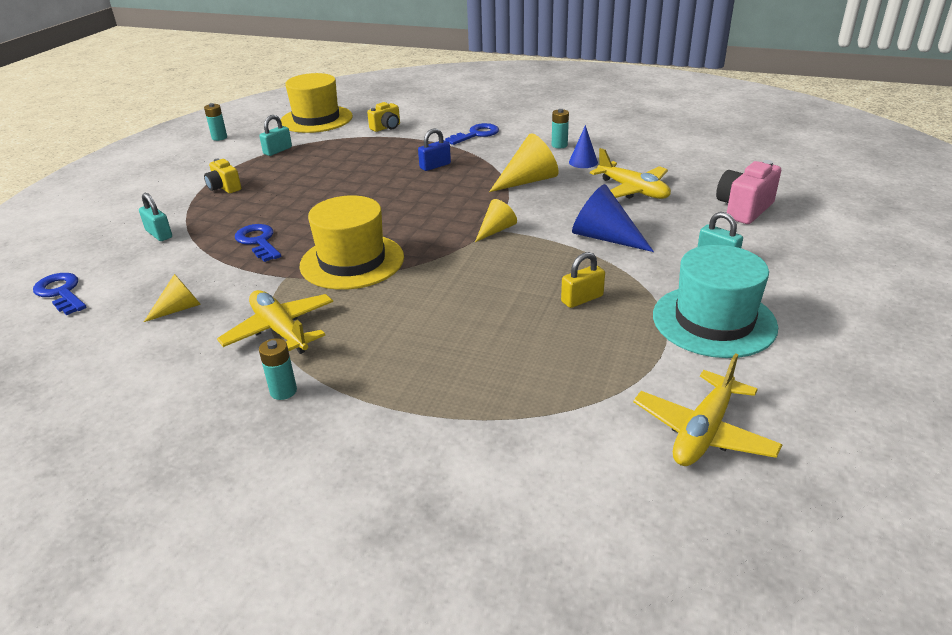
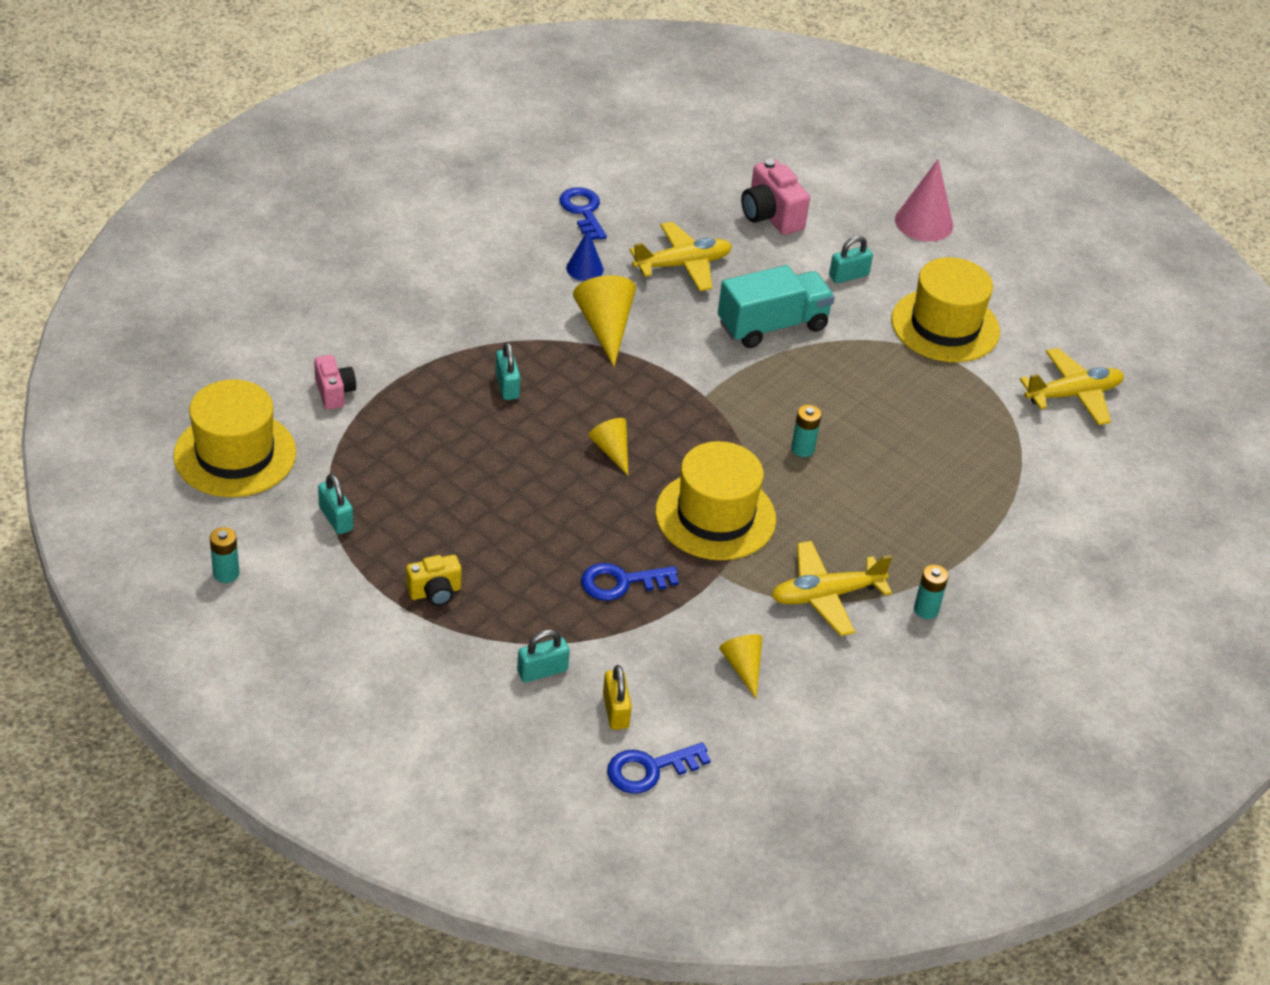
camera: 75 degrees left, 10 degrees up
(386, 127) = (334, 392): yellow camera -> pink camera
(435, 166) = (507, 386): blue padlock -> turquoise padlock
(476, 134) = (430, 320): blue key -> blue key (583, 211)
(496, 230) = (710, 392): yellow cone -> yellow cone (612, 451)
(559, 145) = (522, 267): turquoise battery -> turquoise battery (802, 449)
(582, 299) = (874, 384): yellow padlock -> yellow padlock (615, 711)
(605, 237) = (772, 326): blue cone -> turquoise truck
(703, 432) = (1073, 395): yellow plane -> yellow plane turned 75 degrees counterclockwise
(714, 321) = (945, 326): turquoise hat -> yellow hat
(854, 278) = (924, 222): none -> pink cone

